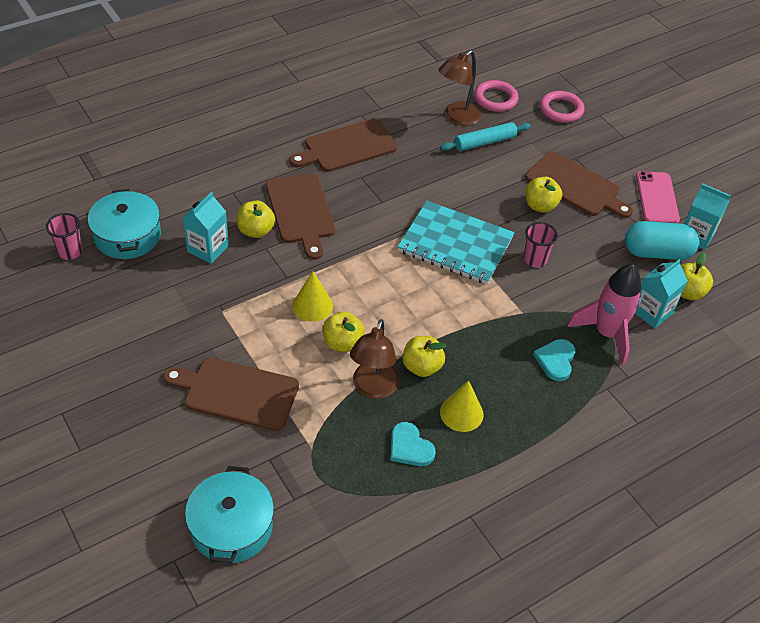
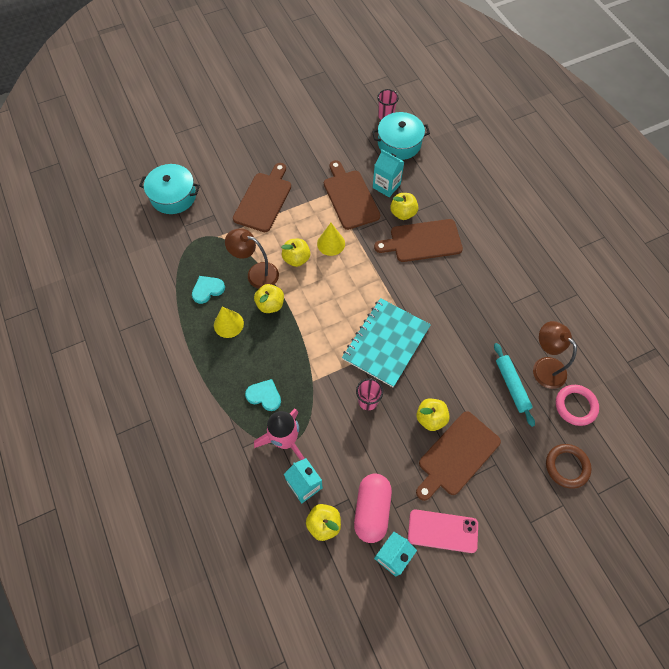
camera: 100 degrees right, 15 degrees up
(347, 147) = (497, 277): brown cutting board -> brown cutting board (350, 197)
(561, 110) = (566, 466): pink ring -> brown ring
(657, 252) = (372, 510): turquoise capsule -> pink capsule

